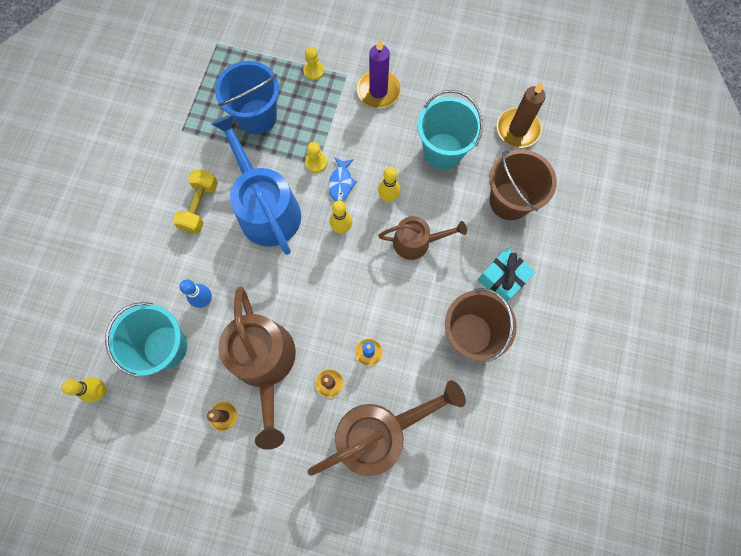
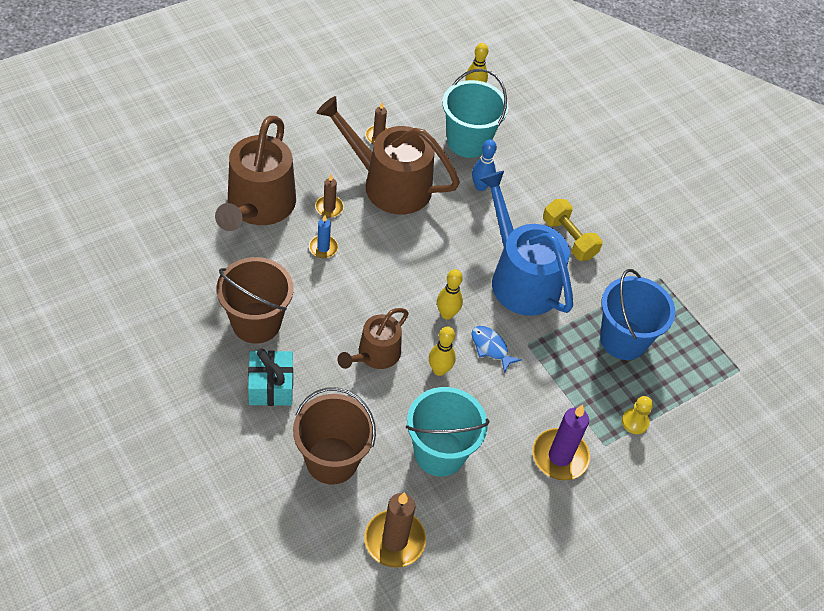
camera: 125 degrees right, 20 degrees down
(266, 209) = (520, 278): blue watering can -> blue watering can turned 135 degrees counterclockwise
(316, 162) = (530, 346): yellow pawn -> none

